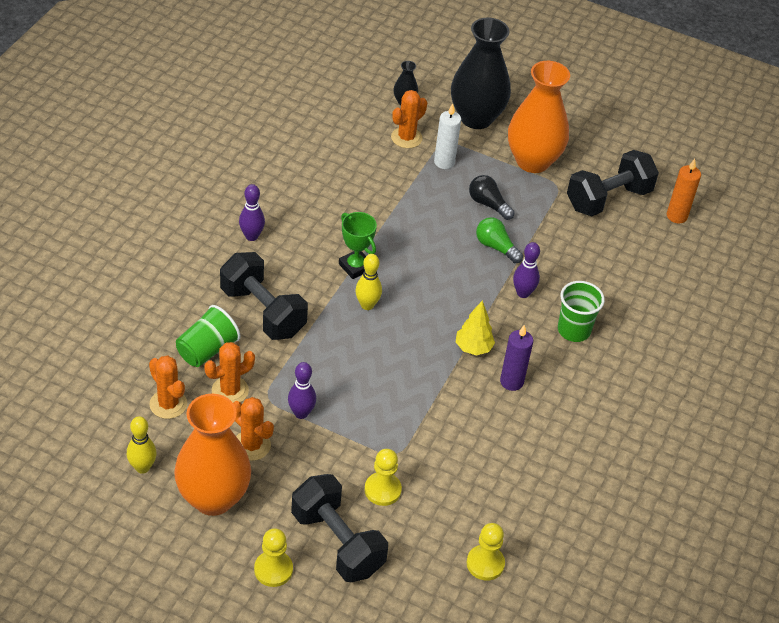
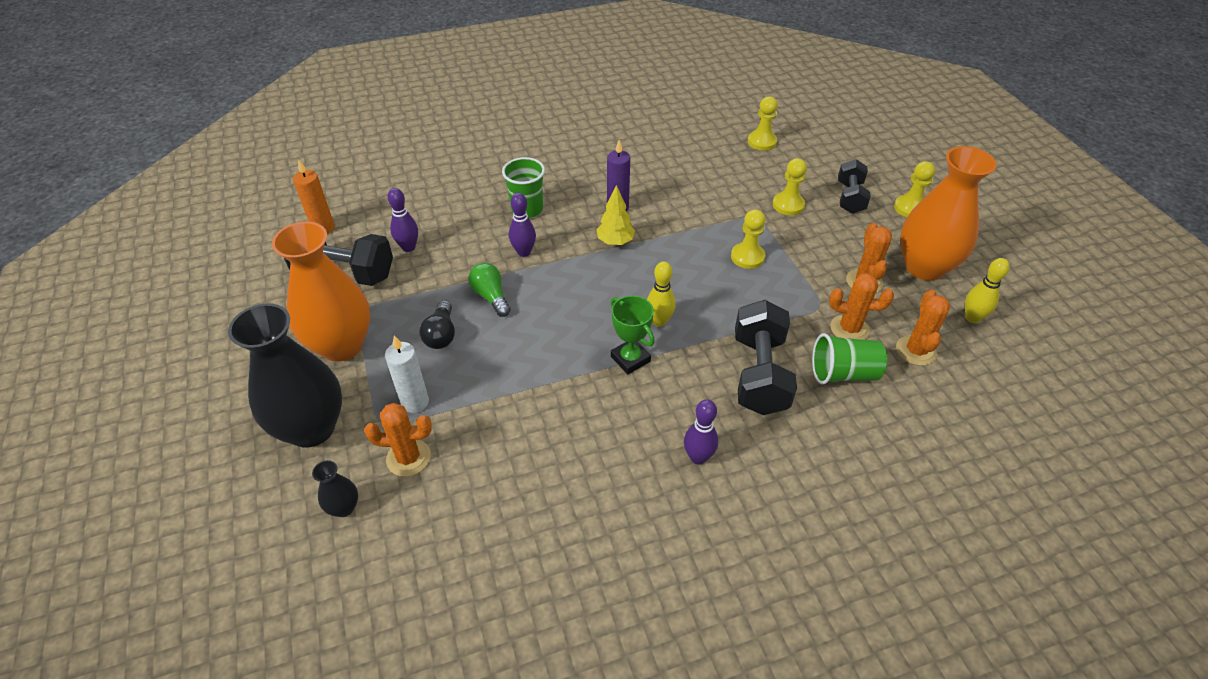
camera: 130 degrees left, 0 degrees up
(301, 413) = (802, 279): purple bowling pin -> purple bowling pin (408, 247)
(337, 542) = (850, 197): black dumbbell -> black dumbbell, size x0.63
(355, 266) = (630, 359): green trophy -> green trophy turned 45 degrees counterclockwise
(362, 405) = (747, 257): none -> yellow pawn
(496, 247) = (491, 296): green light bulb -> green light bulb turned 150 degrees clockwise

